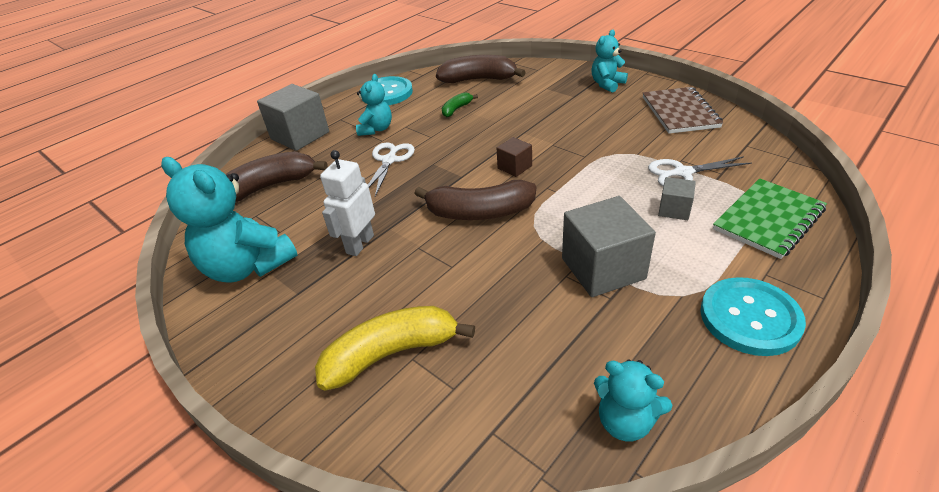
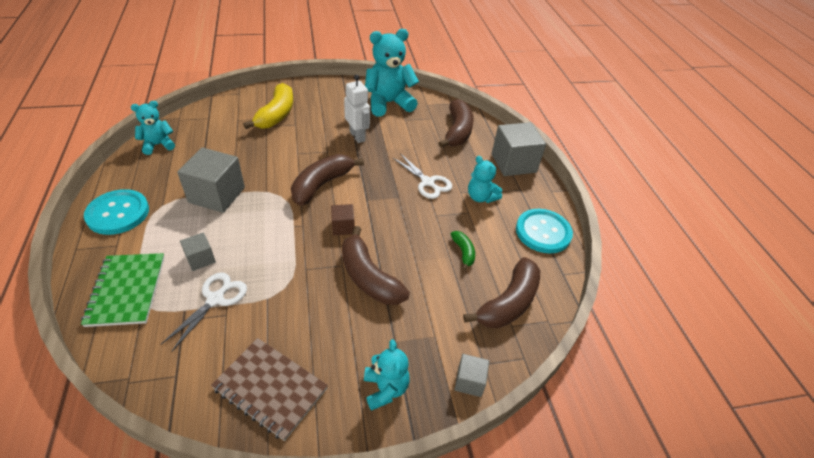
camera: 120 degrees right, 5 degrees up
(543, 129) = (369, 277): none -> brown banana
(556, 68) = (469, 381): none -> grey cube

